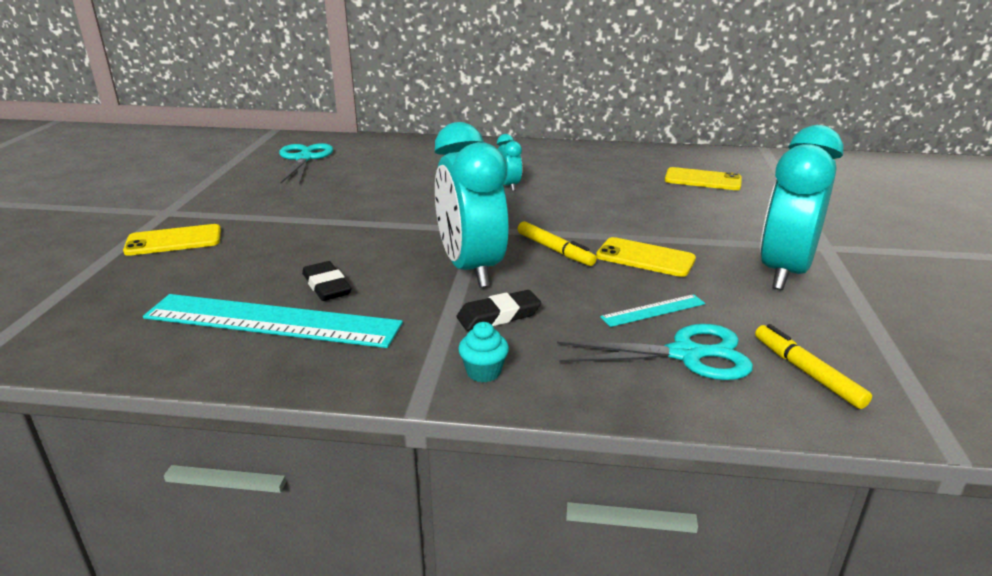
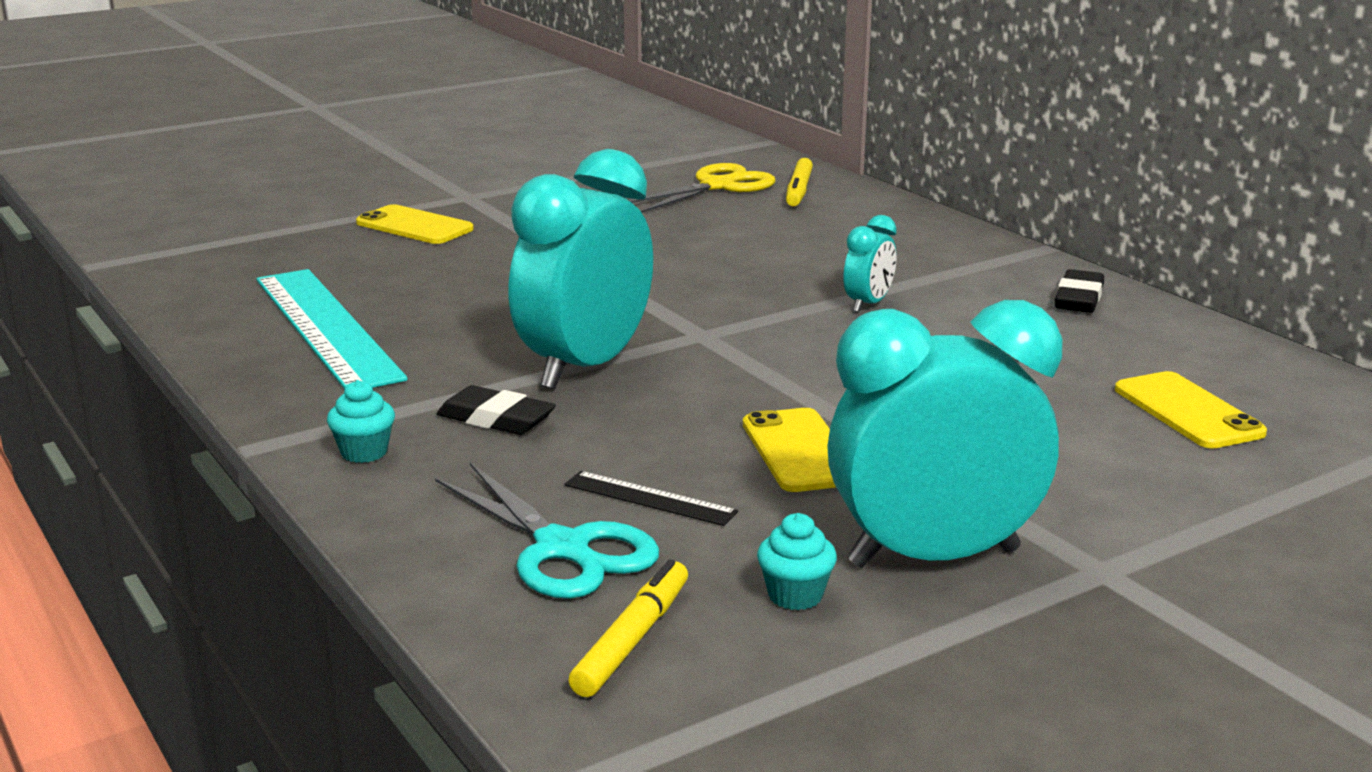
camera: 50 degrees right, 5 degrees down
(304, 158) = (718, 186): turquoise scissors -> yellow scissors
(327, 286) = (429, 320): black eraser -> black eraser (1079, 299)
(555, 250) = (720, 393): yellow marker -> yellow marker (798, 191)
(653, 310) = (650, 498): turquoise ruler -> black ruler
(794, 315) = (795, 595): none -> turquoise cupcake

